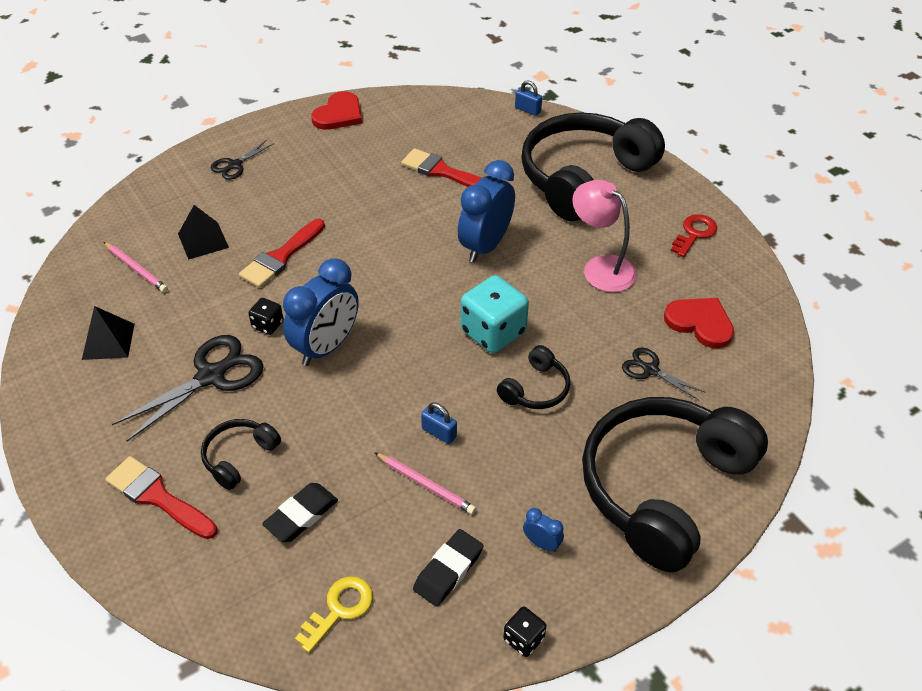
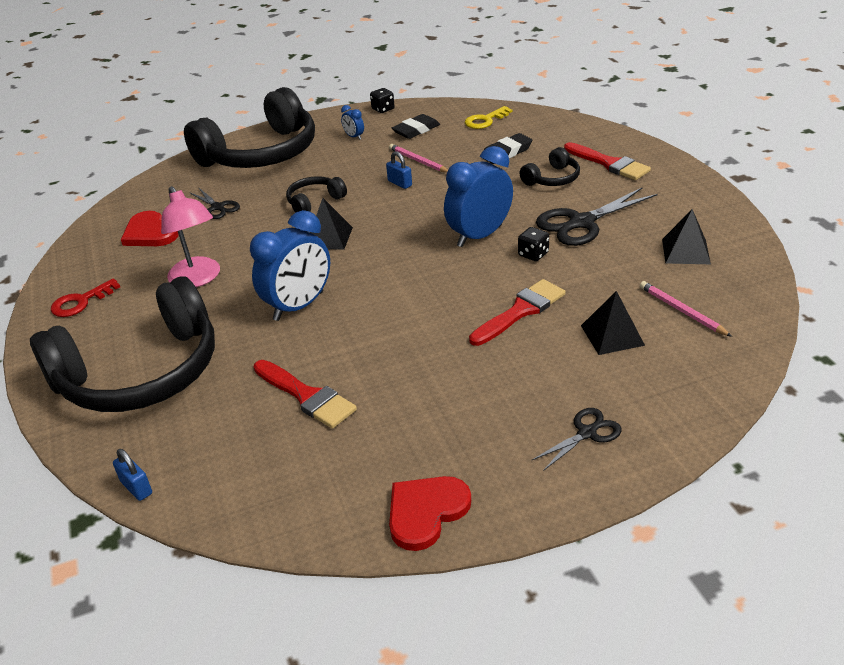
camera: 165 degrees left, 10 degrees down
(493, 332) = (329, 237): turquoise dice -> black pyramid

